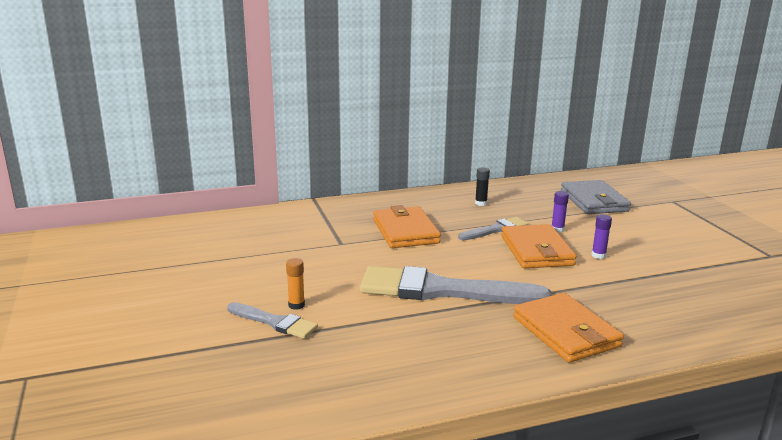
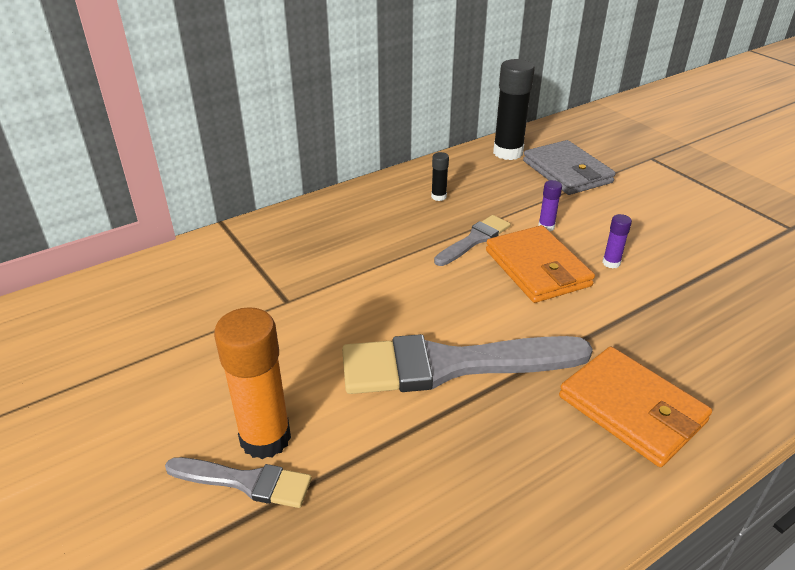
camera: 15 degrees left, 15 degrees up
(296, 305) = (265, 438): orange glue stick -> orange glue stick, size x2.16
(405, 231) = (364, 263): orange wallet -> none
(551, 185) = (508, 152): none -> black glue stick

